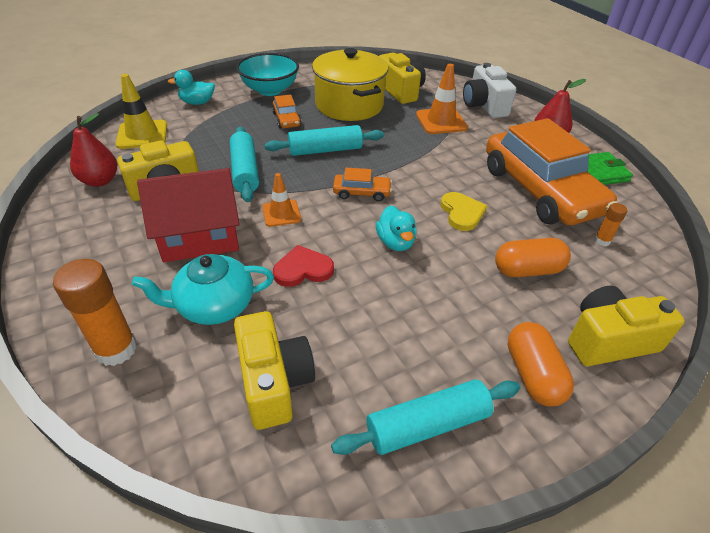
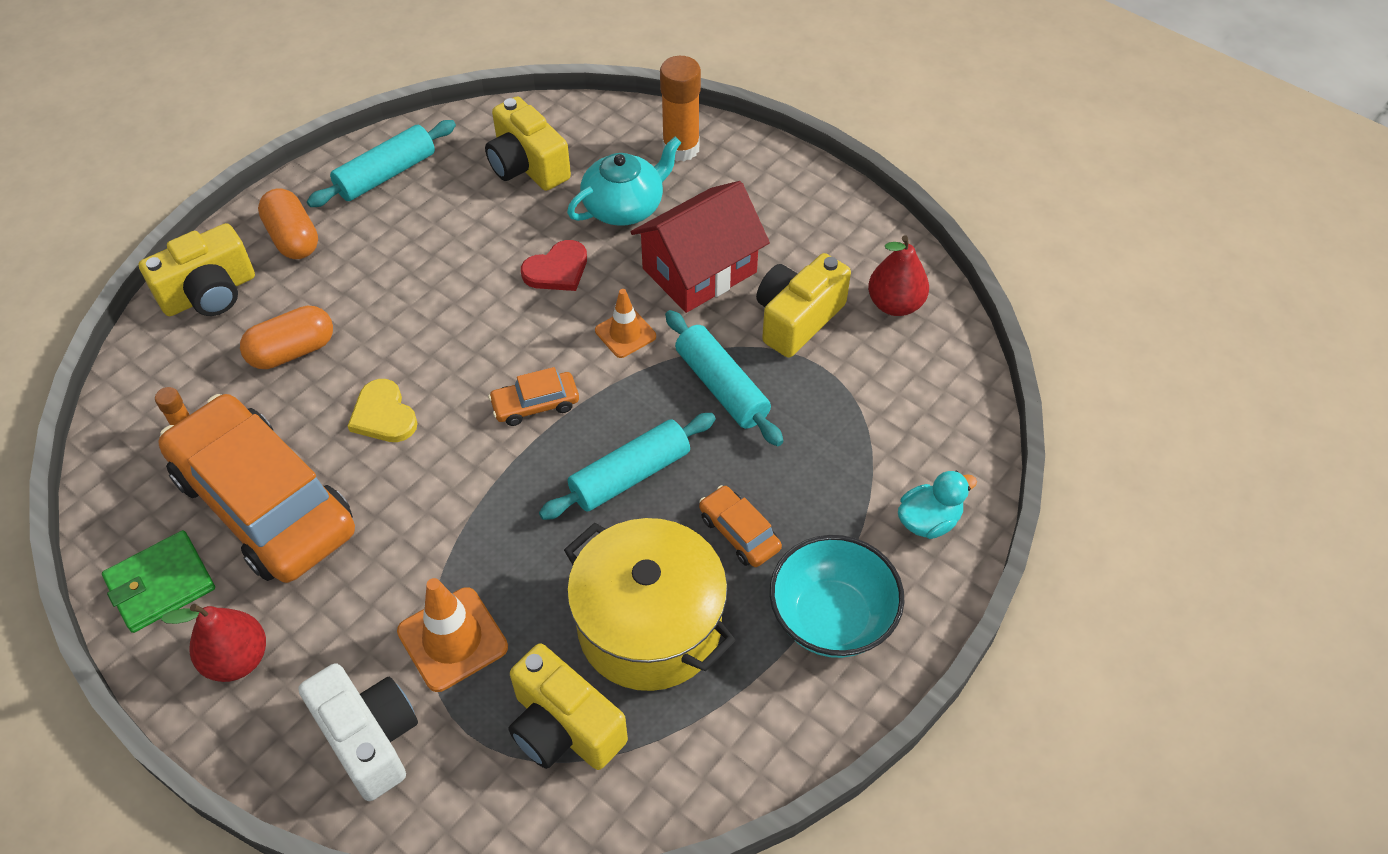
camera: 160 degrees right, 10 degrees up
(142, 135) = (933, 406): yellow traffic cone -> none
(395, 242) = (462, 338): turquoise duck -> none

